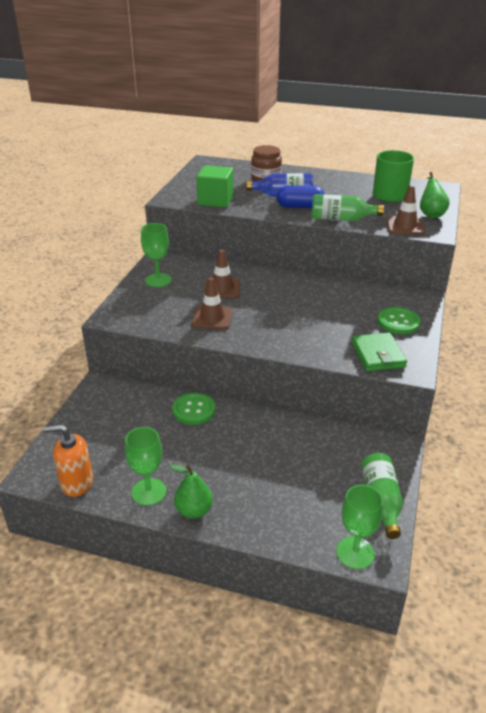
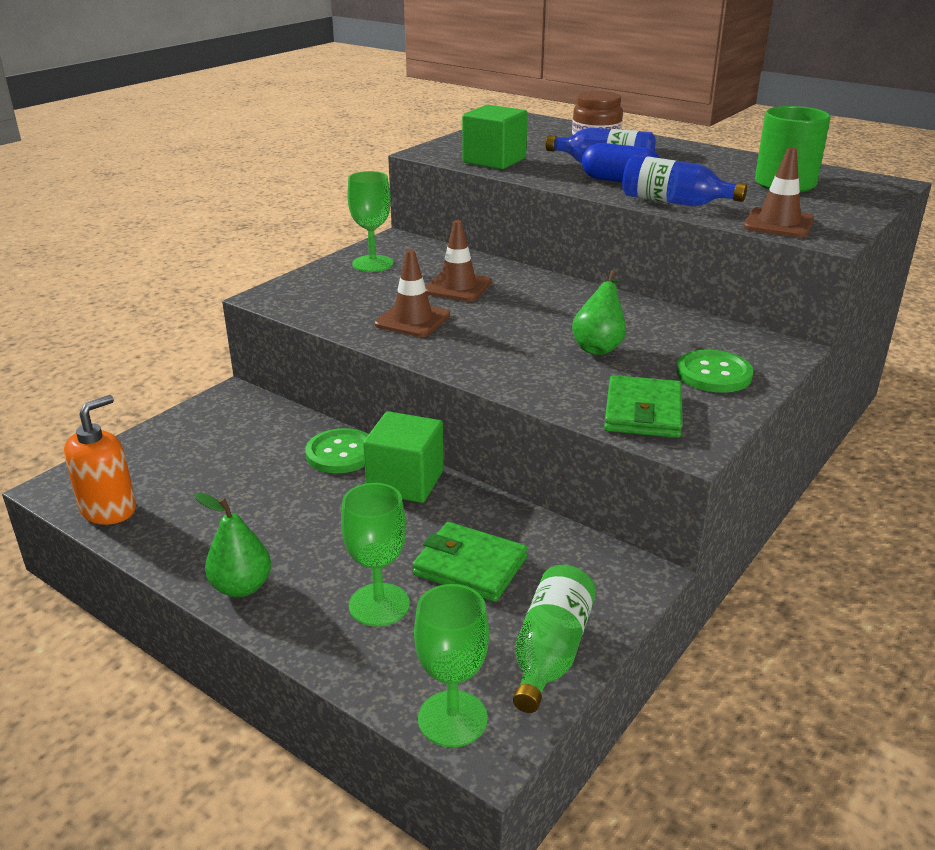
camera: 20 degrees right, 5 degrees down
(76, 483) = (109, 510): orange soap dispenser -> orange soap dispenser turned 105 degrees clockwise
(148, 492) = (196, 545): green goblet -> green goblet (379, 605)
(243, 420) = (405, 481): none -> green cube
(311, 463) = (470, 566): none -> green wallet
(341, 219) = (674, 202): green bottle -> blue bottle
(431, 214) = (840, 213): green pear -> green pear (599, 346)

